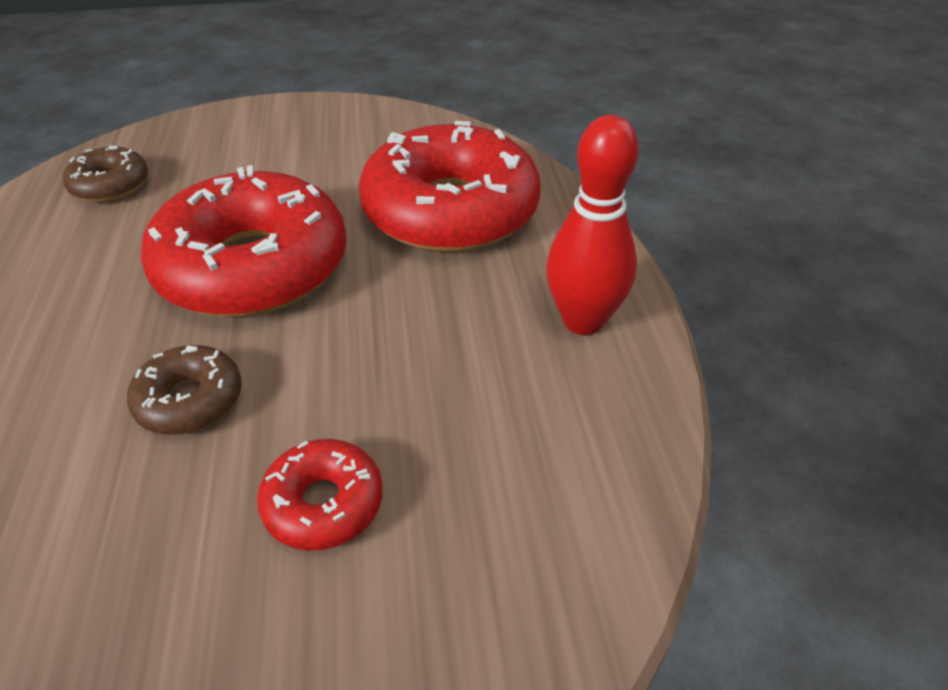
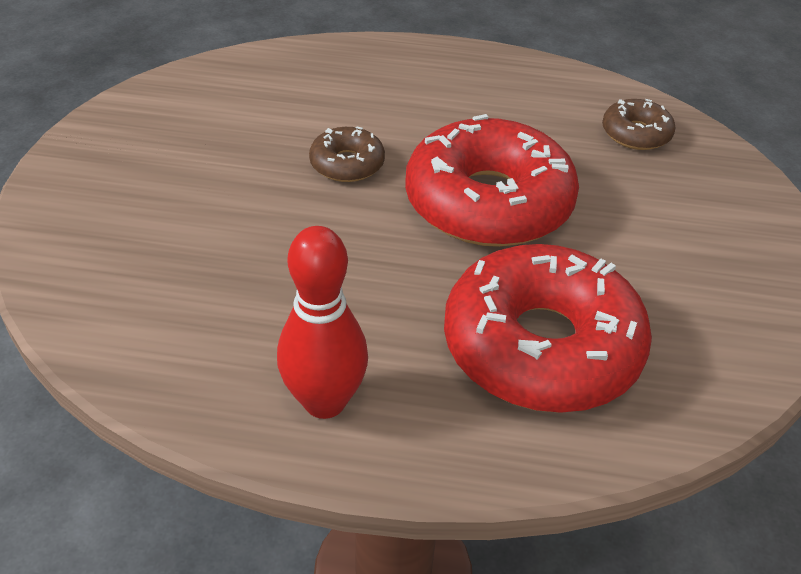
camera: 105 degrees right, 0 degrees up
(323, 503) = (224, 211): red donut -> none

